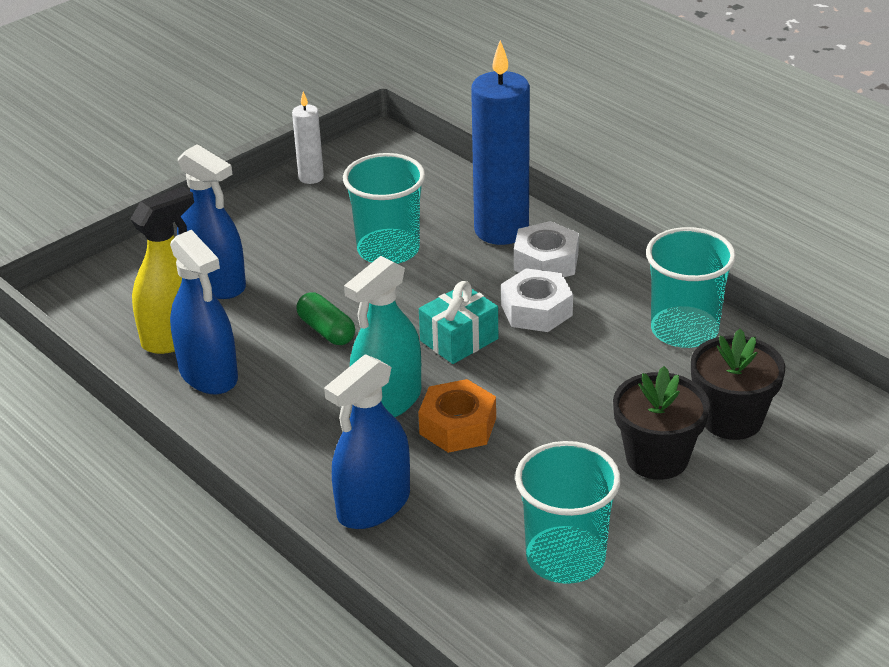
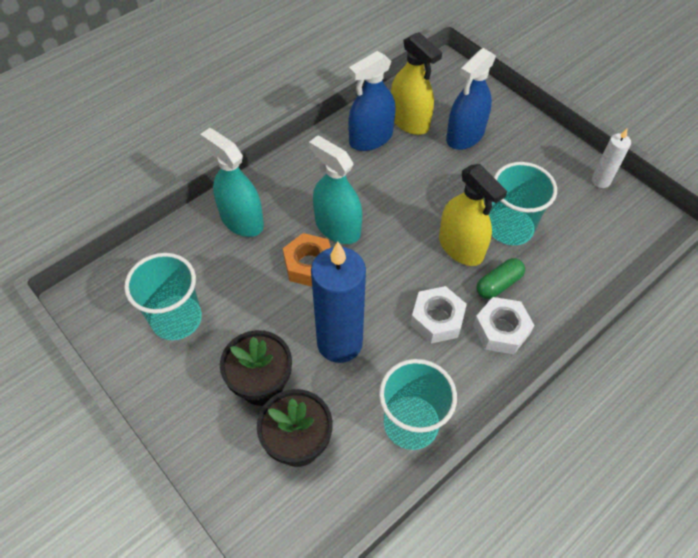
camera: 90 degrees right, 20 degrees up
(326, 330) = (413, 194): green capsule -> green capsule (498, 284)
(373, 505) = (242, 220): blue spray bottle -> turquoise spray bottle
(421, 290) = (461, 247): none -> yellow spray bottle
(459, 340) = (401, 268): turquoise gift -> none
(501, 230) = (542, 301): blue candle -> blue candle (339, 343)

